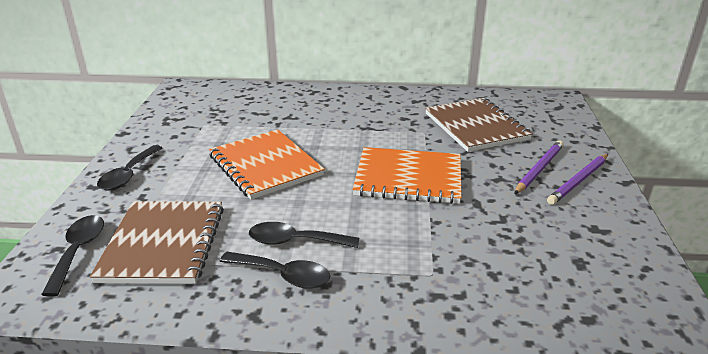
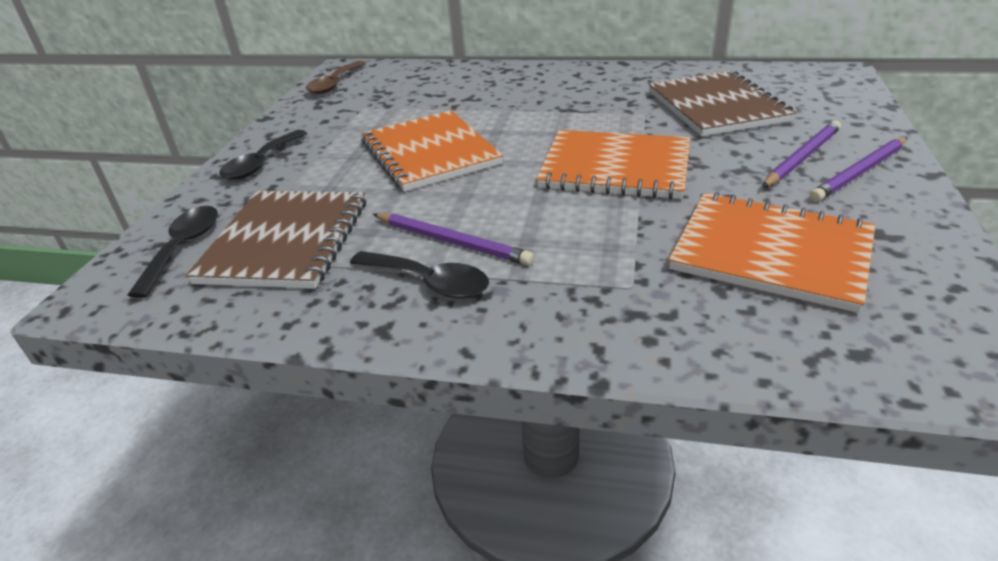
camera: 10 degrees right, 5 degrees up
(176, 102) = (334, 84): none -> brown spoon
(295, 241) = (452, 241): black spoon -> purple pencil
(525, 245) = (771, 253): none -> orange notebook

